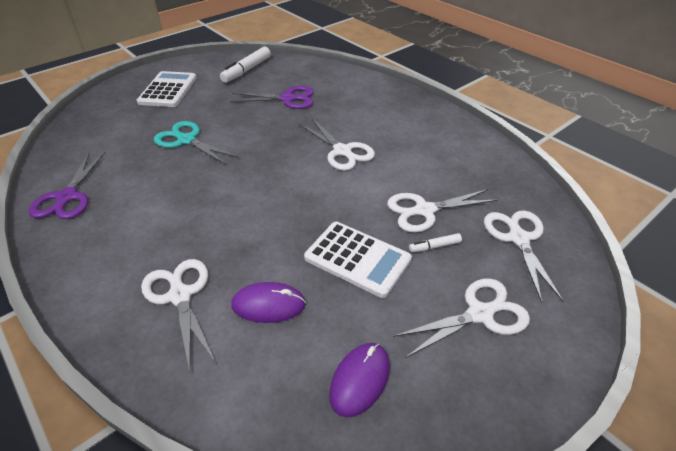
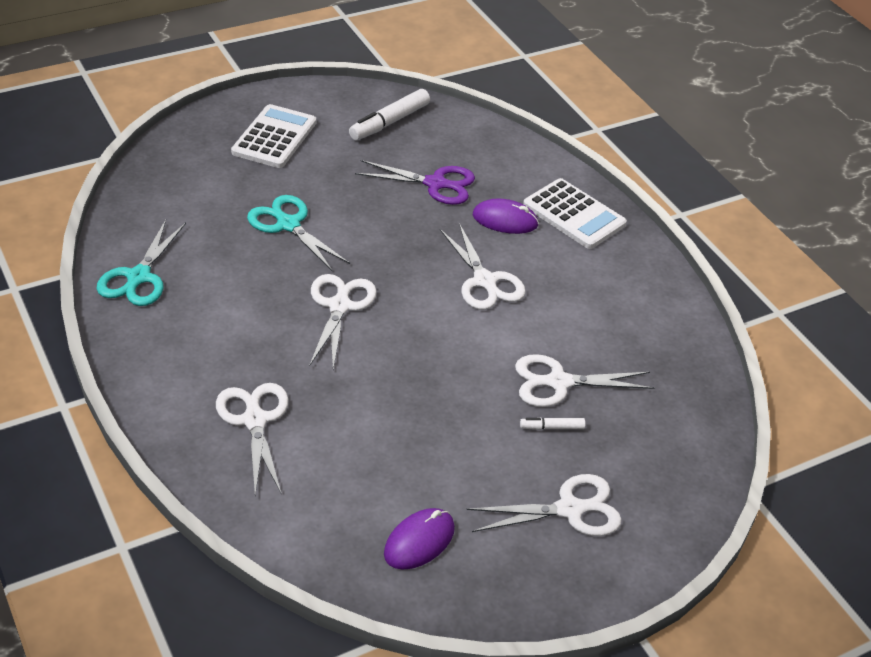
camera: 10 degrees right, 0 degrees up
(67, 197) = (139, 277): purple scissors -> turquoise scissors
(268, 305) = (346, 450): purple mouse -> purple mouse (505, 220)
(357, 259) = (457, 422): white calculator -> white calculator (574, 214)
(518, 238) = (656, 440): white scissors -> white scissors (339, 306)

